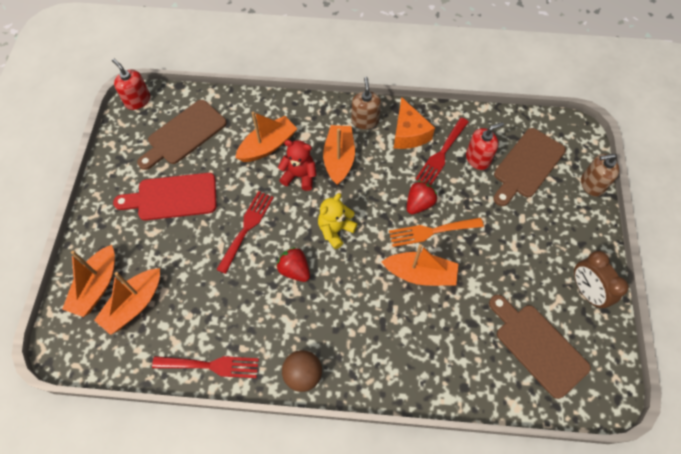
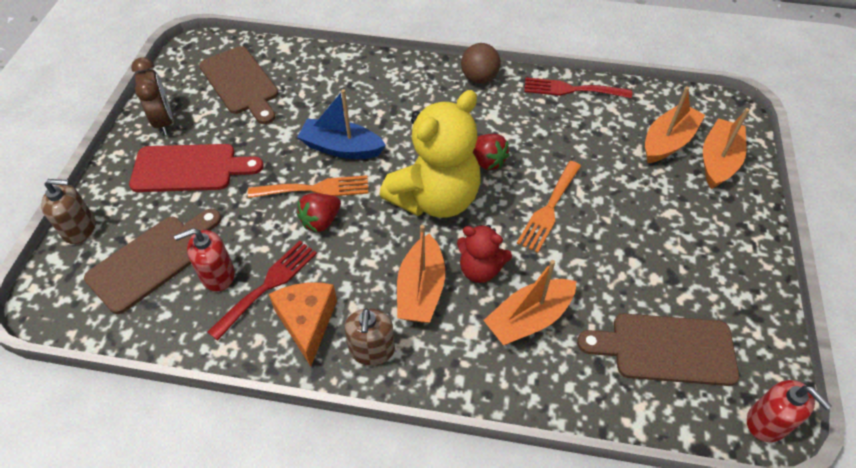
camera: 175 degrees left, 10 degrees down
(172, 197) = (657, 254): red cutting board -> red cutting board (190, 168)
(184, 134) = (666, 349): brown cutting board -> brown cutting board turned 135 degrees counterclockwise
(247, 228) = (549, 209): red fork -> orange fork
(335, 230) = (435, 198): yellow teddy bear -> yellow teddy bear, size x1.95
(420, 274) = (341, 148): orange boat -> blue boat

